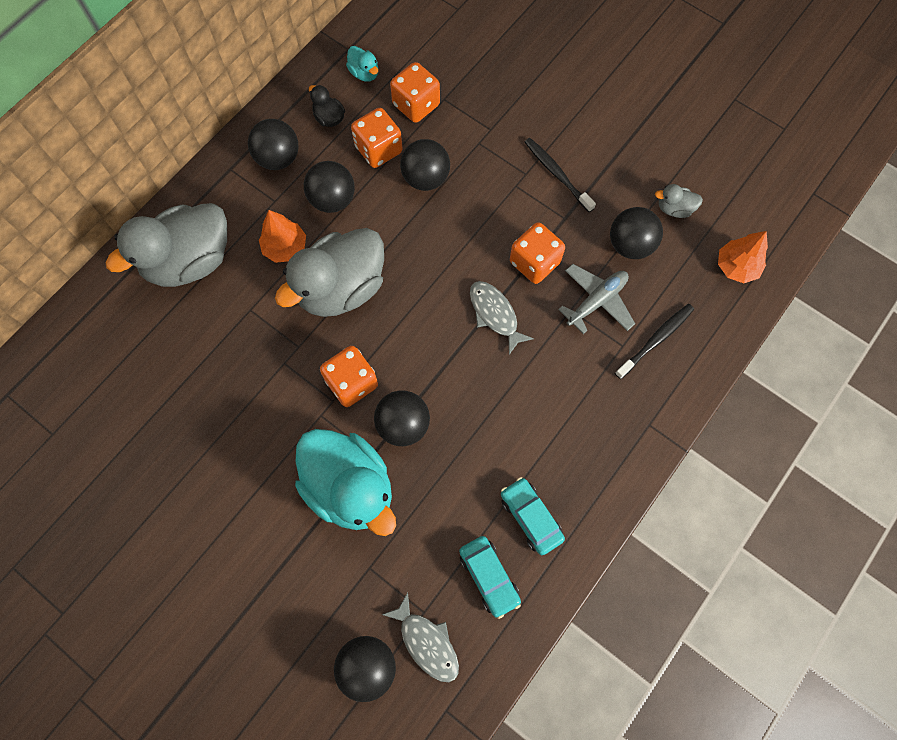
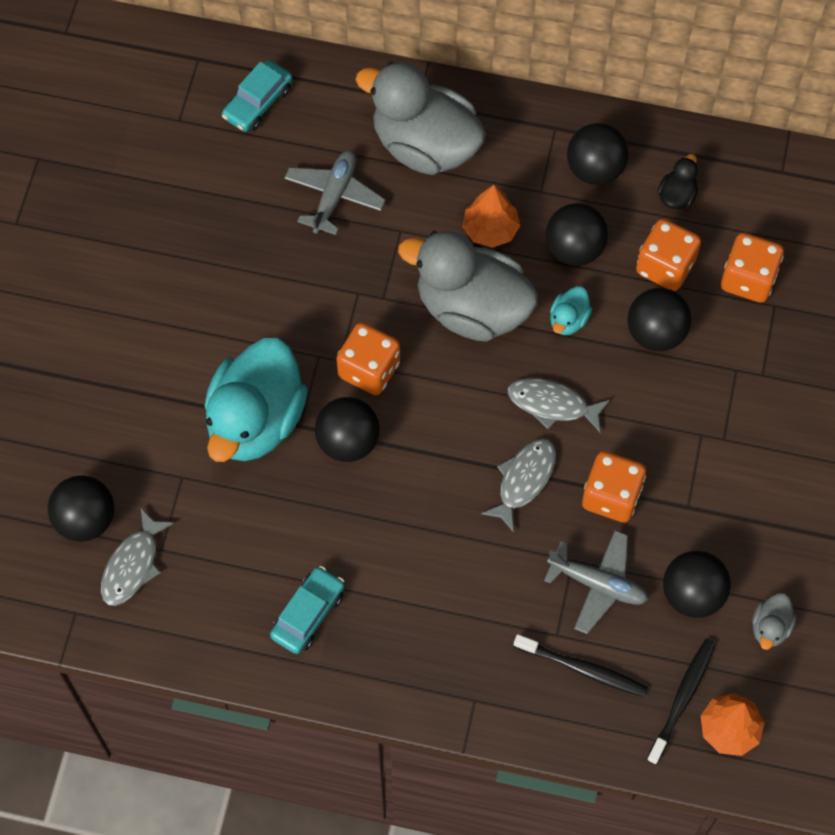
camera: 65 degrees right, 5 degrees down
(192, 344) = (334, 196): none -> grey plane
(364, 73) = (758, 204): turquoise duck -> turquoise duck (568, 320)
(446, 269) = (552, 404): none -> grey fish
(489, 577) = (226, 598): turquoise car -> turquoise car (258, 103)
(556, 174) = (743, 473): black toothbrush -> black toothbrush (682, 698)
(674, 209) = (770, 627): grey duck -> grey duck turned 135 degrees counterclockwise

